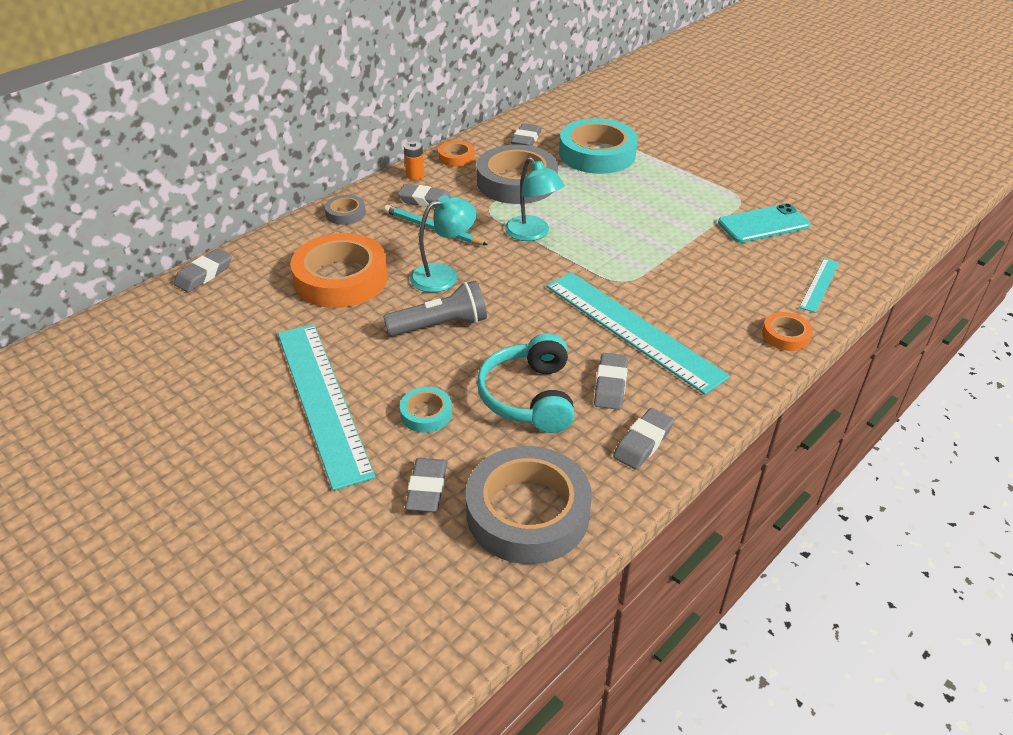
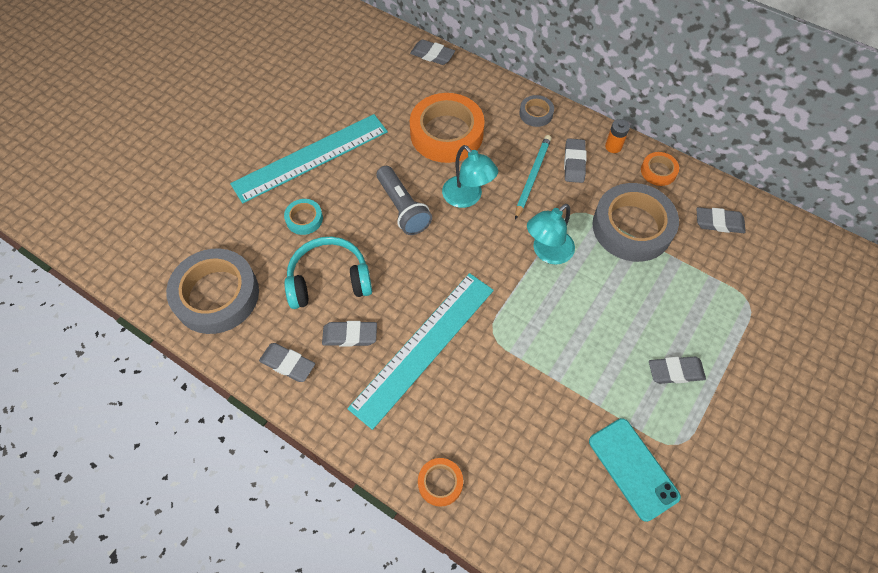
camera: 80 degrees right, 20 degrees up
(427, 489) = (234, 233): grey eraser -> grey eraser (675, 372)
(597, 154) = (718, 291): turquoise tape -> none
(819, 285) = (532, 524): turquoise ruler -> none

